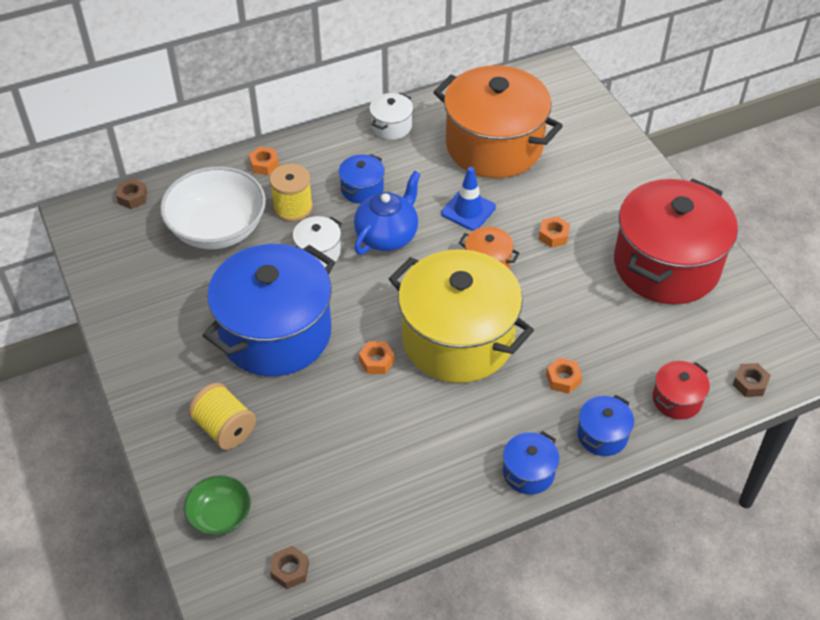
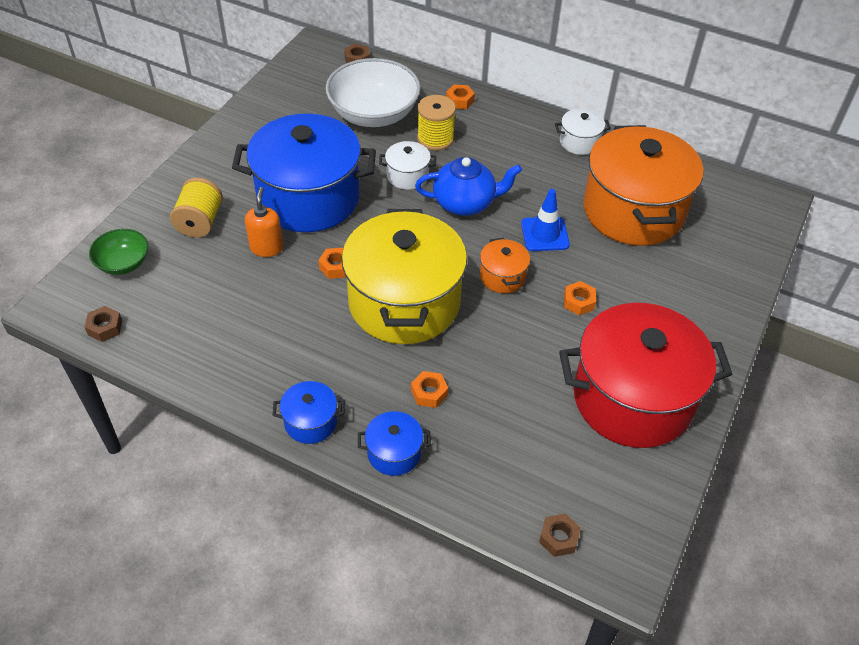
camera: 50 degrees right, 0 degrees up
(307, 396) = (266, 248): none -> orange soap dispenser
(362, 189) = (496, 163): blue pot -> none
(677, 399) = (484, 488): red pot -> none

